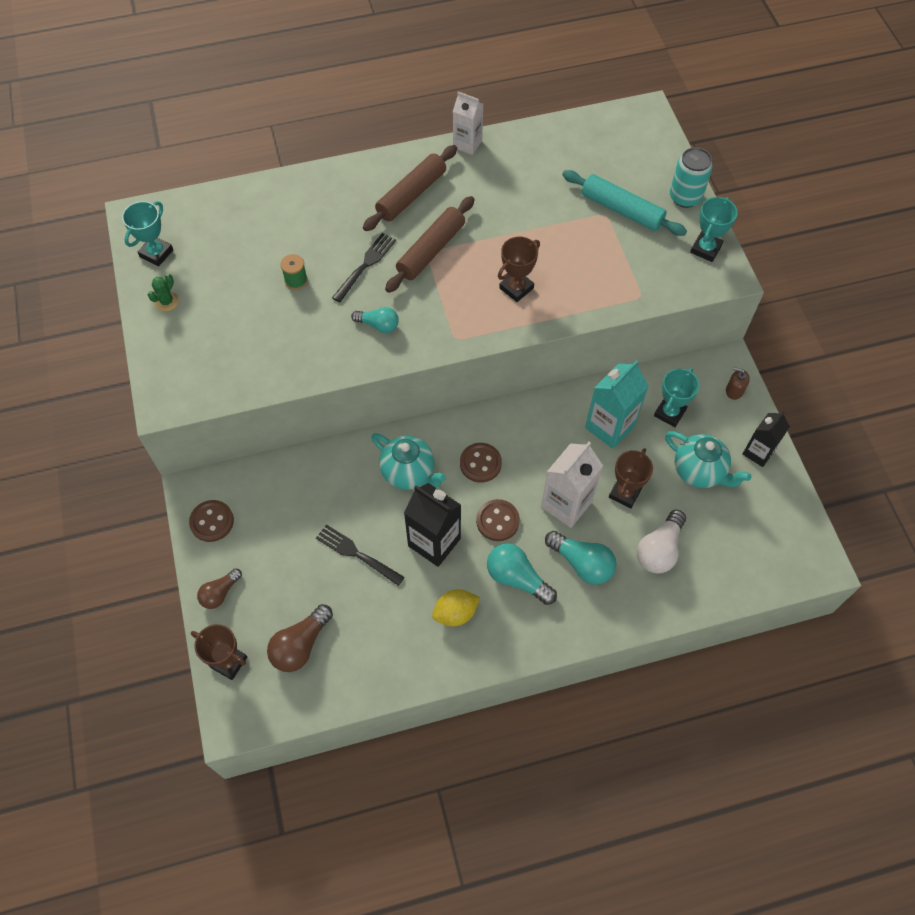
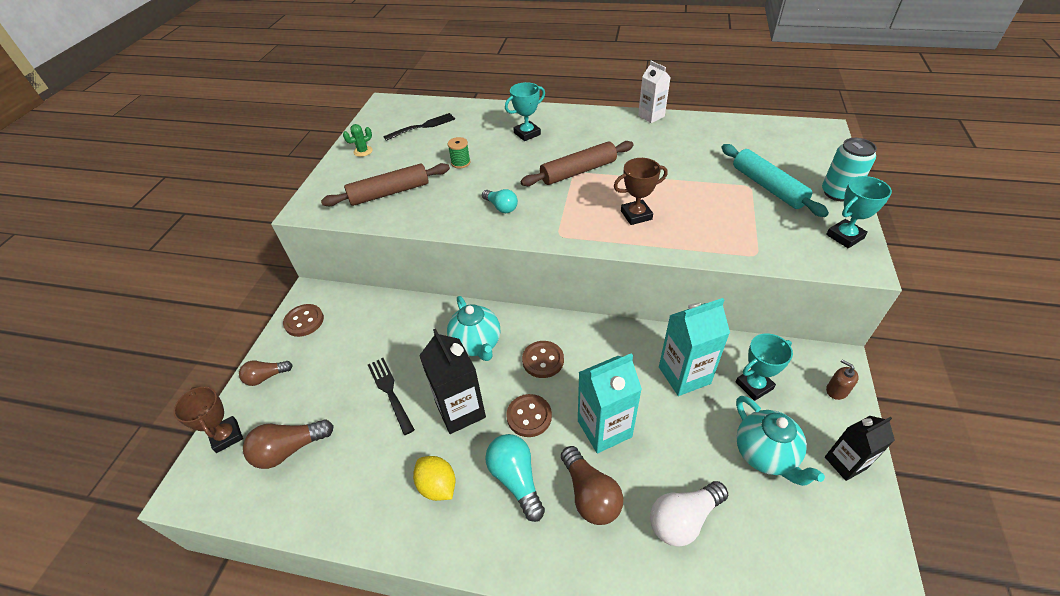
camera: 30 degrees right, 15 degrees down
(156, 253) = (380, 124): turquoise trophy -> turquoise trophy (527, 134)
(365, 266) = (519, 167): black fork -> black fork (422, 127)
(411, 194) = (586, 135): brown rolling pin -> brown rolling pin (389, 193)
(455, 613) = (437, 486): yellow lemon -> yellow lemon turned 45 degrees clockwise
(566, 504) = (604, 428): white carton -> turquoise carton
(582, 563) = (590, 494): turquoise light bulb -> brown light bulb
(625, 493) = (671, 443): brown trophy -> none

